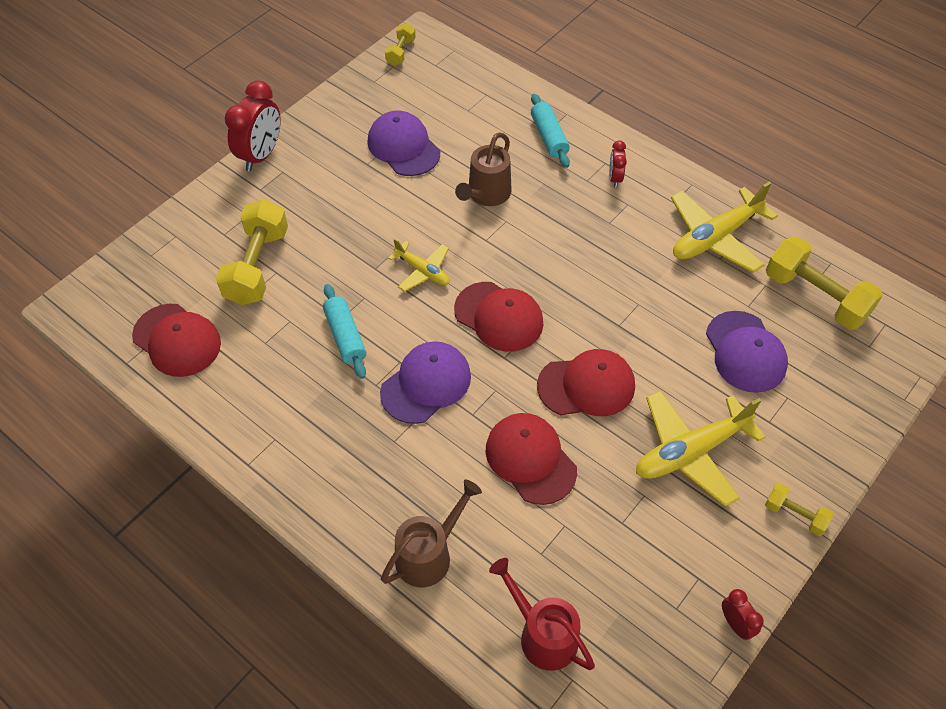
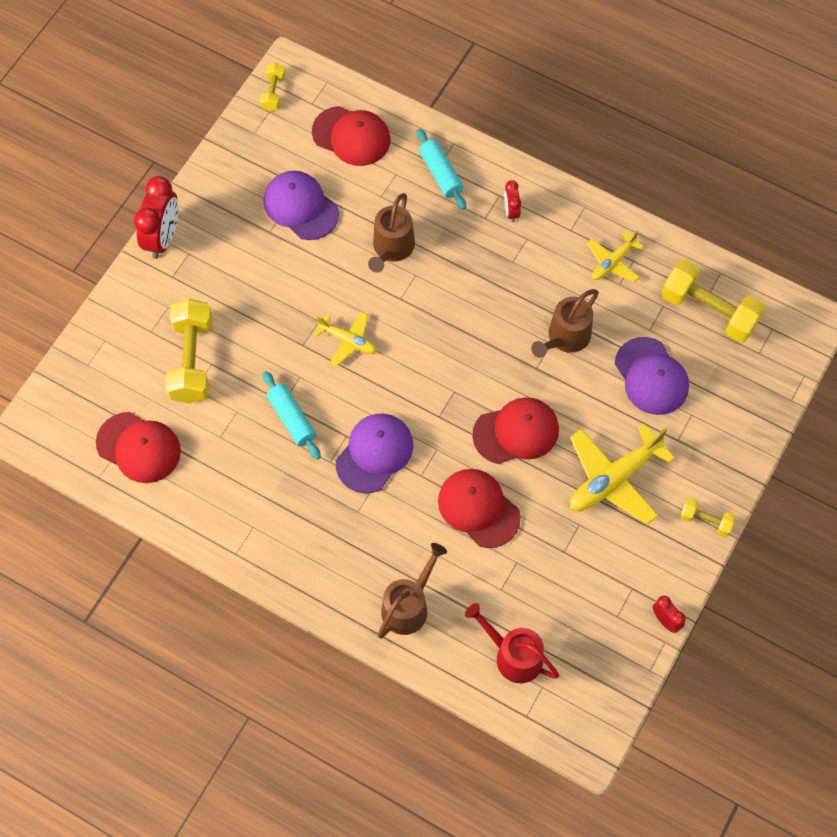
camera: 10 degrees left, 10 degrees up
(499, 317) = (427, 376): red cap -> red cap (351, 136)
(655, 301) = (565, 338): none -> brown watering can
(715, 237) = (612, 262): yellow plane -> yellow plane, size x0.57

